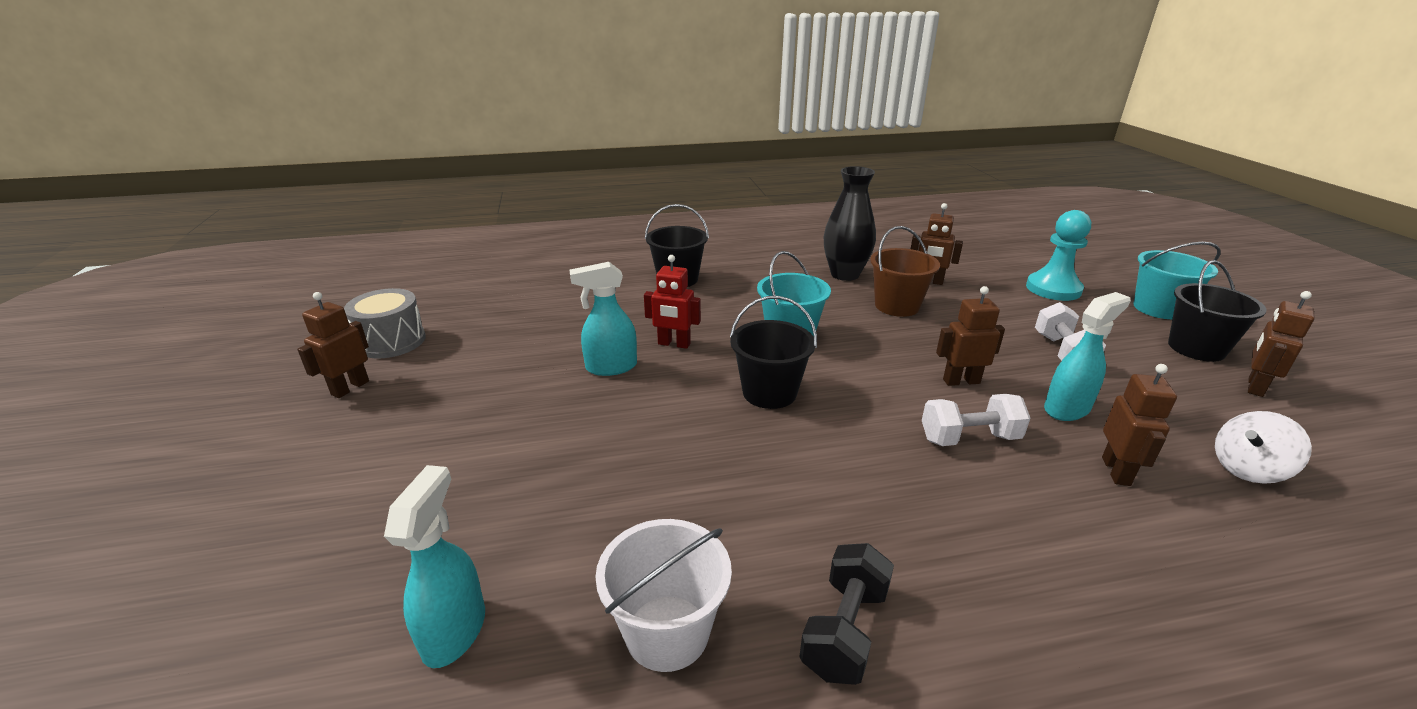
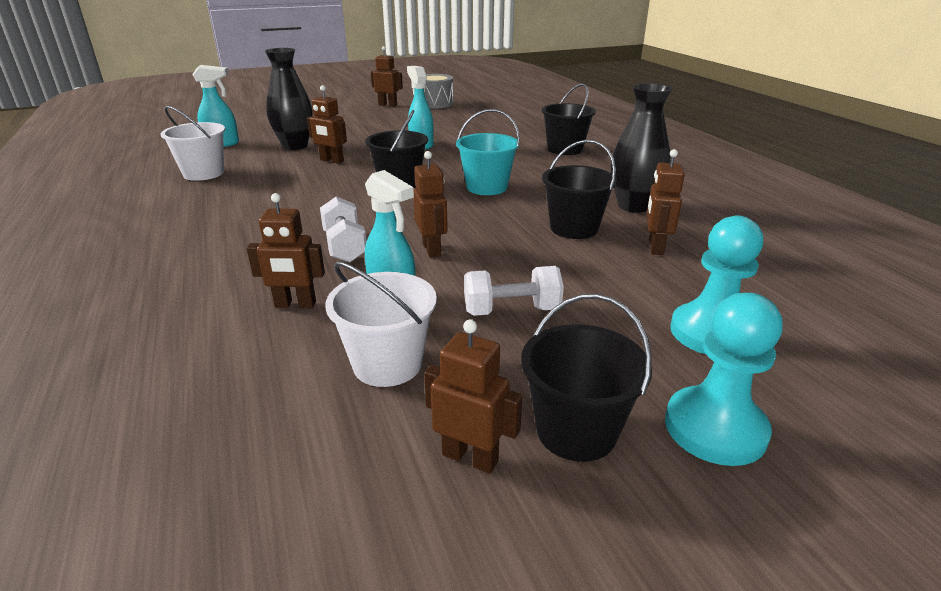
camera: 80 degrees right, 0 degrees up
(544, 501) = (295, 146): none -> black vase
(652, 453) = (331, 161): none -> brown robot
(674, 344) = (457, 156): red robot -> none
(844, 630) = (186, 205): black dumbbell -> none
(897, 306) = (574, 228): brown bucket -> black bucket
(1158, 308) = (715, 428): turquoise bucket -> turquoise pawn
(1179, 415) = (387, 364): none -> white bucket
(1248, 469) = (287, 384): white spinning top -> none

